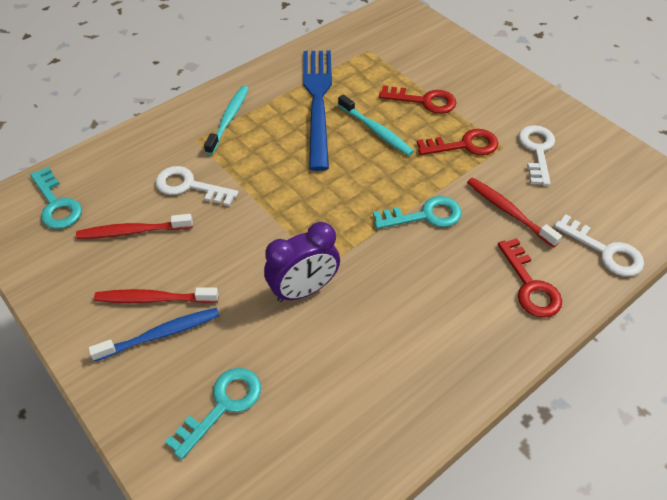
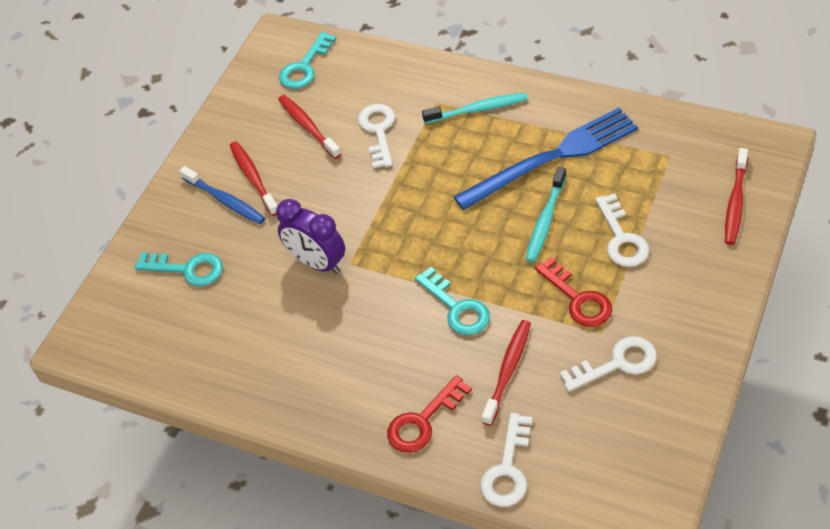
camera: 70 degrees right, 0 degrees up
(424, 101) = (621, 238): red key -> white key
(434, 41) = (735, 202): none -> red toothbrush

